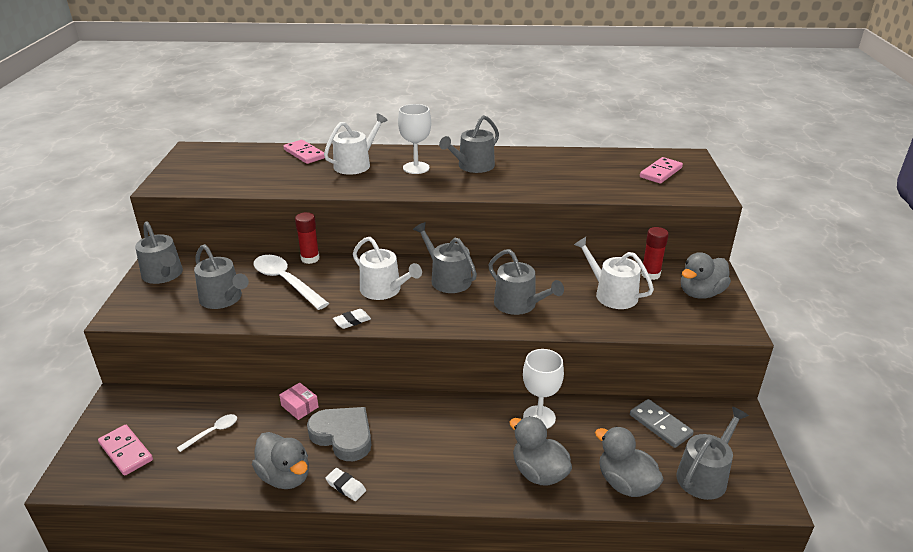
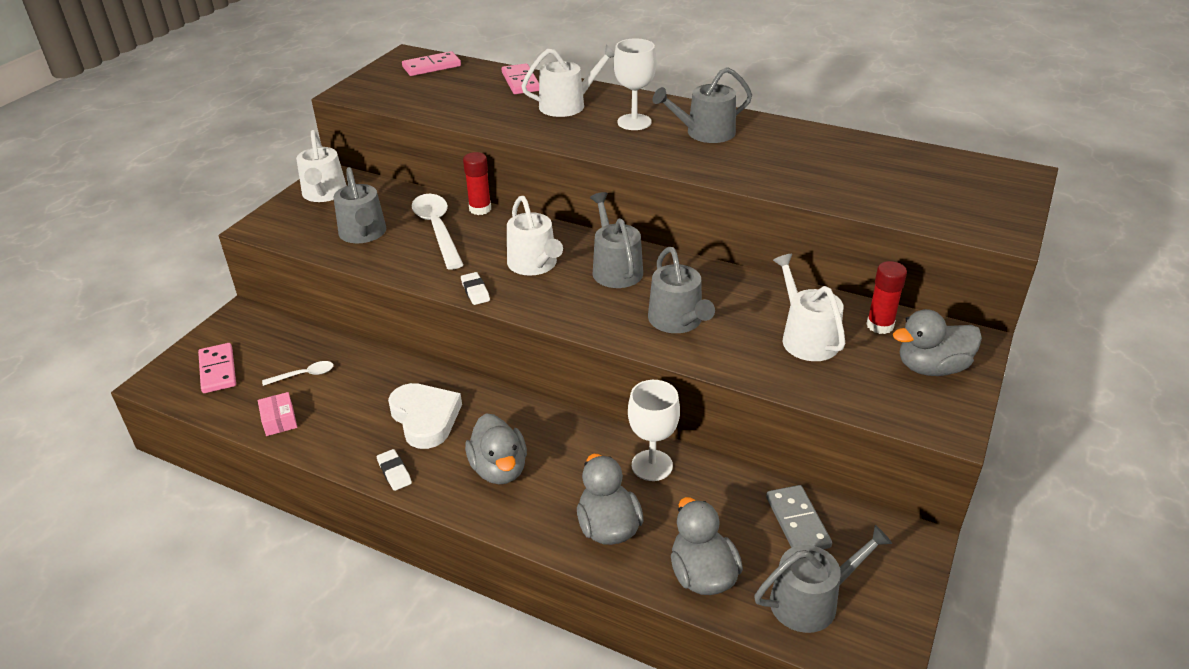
camera: 25 degrees right, 5 degrees up
(164, 275) = (324, 194): grey watering can -> white watering can
(285, 476) = (343, 442): grey duck -> grey duck (499, 469)
(300, 406) = (402, 373): pink box -> pink box (279, 420)
(343, 436) = (425, 418): grey heart -> white heart
(352, 321) = (475, 291): white eraser -> white eraser turned 75 degrees clockwise
(661, 172) = (955, 189): pink domino -> pink domino (431, 67)

